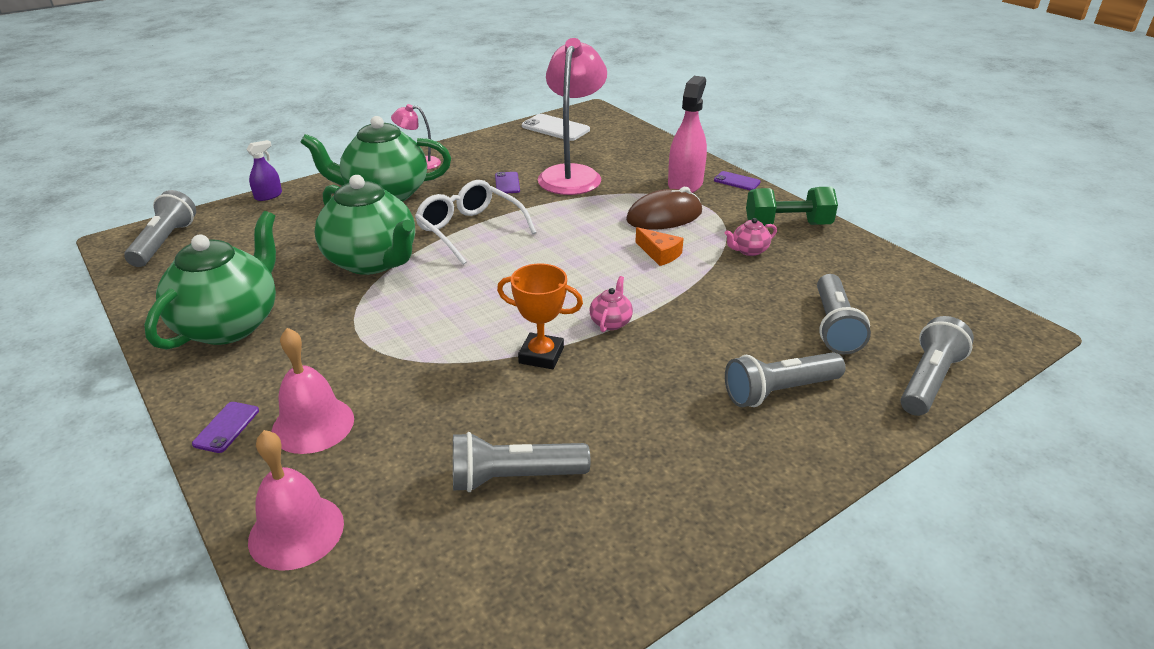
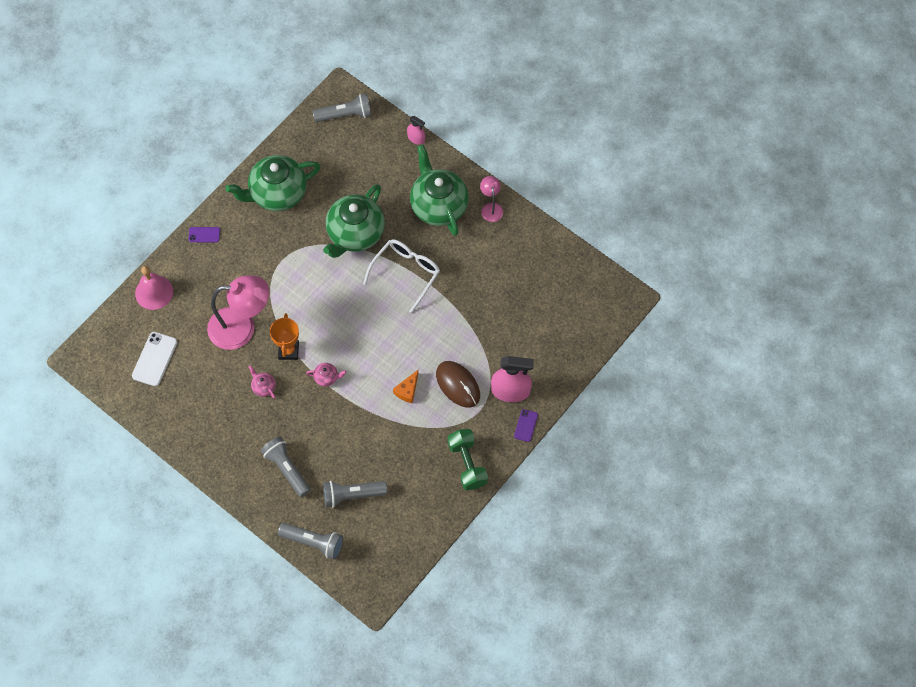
camera: 75 degrees right, 30 degrees up
(230, 324) = (277, 193): green teapot -> green teapot turned 150 degrees clockwise
(268, 196) = (416, 138): purple spray bottle -> pink spray bottle
(313, 424) = (214, 269): pink bell -> none
(507, 183) = (477, 275): purple phone -> none
(513, 478) = (200, 363): grey flashlight -> none
(555, 128) = (583, 280): white phone -> white phone (154, 359)
(572, 174) = (504, 313): pink lamp -> pink lamp (242, 328)
(748, 250) = (426, 442): pink teapot -> pink teapot (263, 387)

